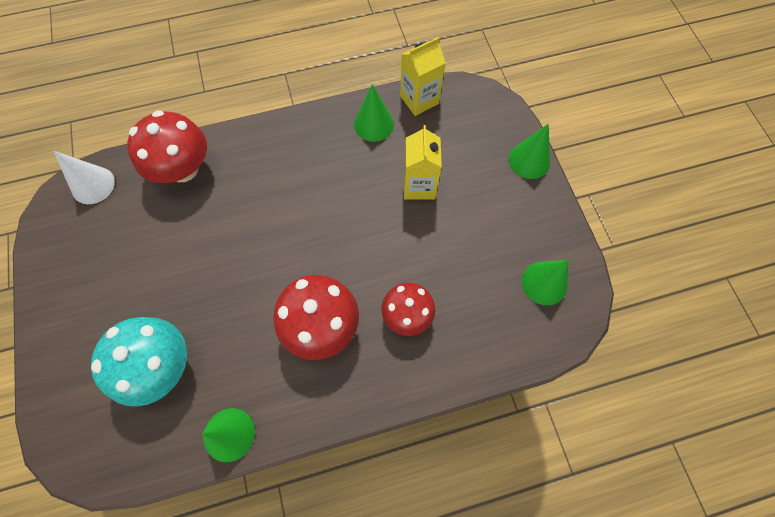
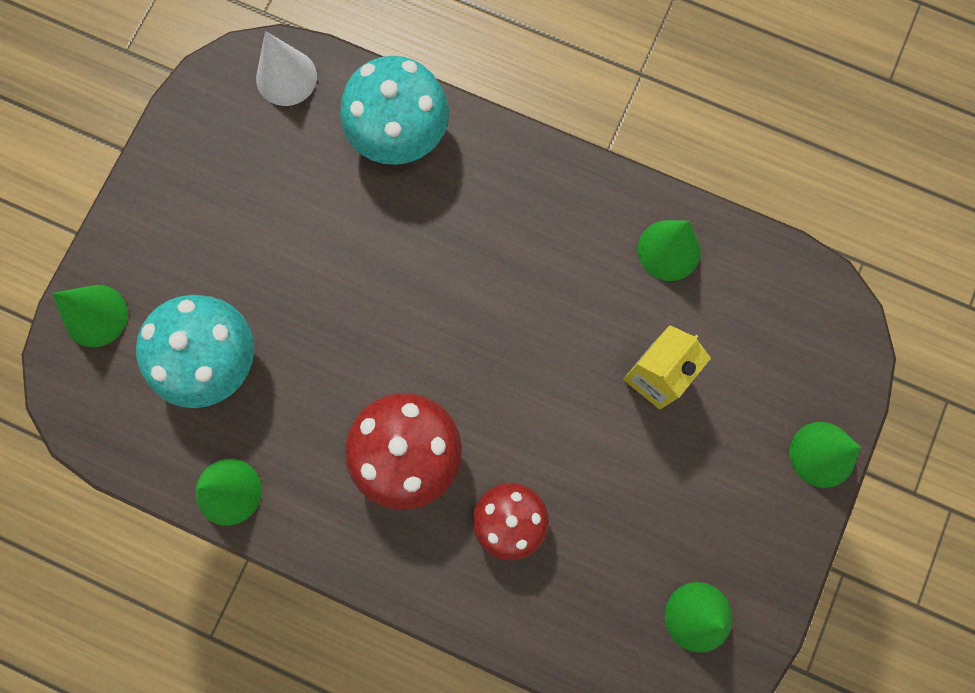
camera: 40 degrees right, 10 degrees up
(61, 399) = (95, 315): none -> green cone
(183, 169) = (399, 134): red mushroom -> turquoise mushroom
(419, 100) = (755, 260): yellow carton -> none

